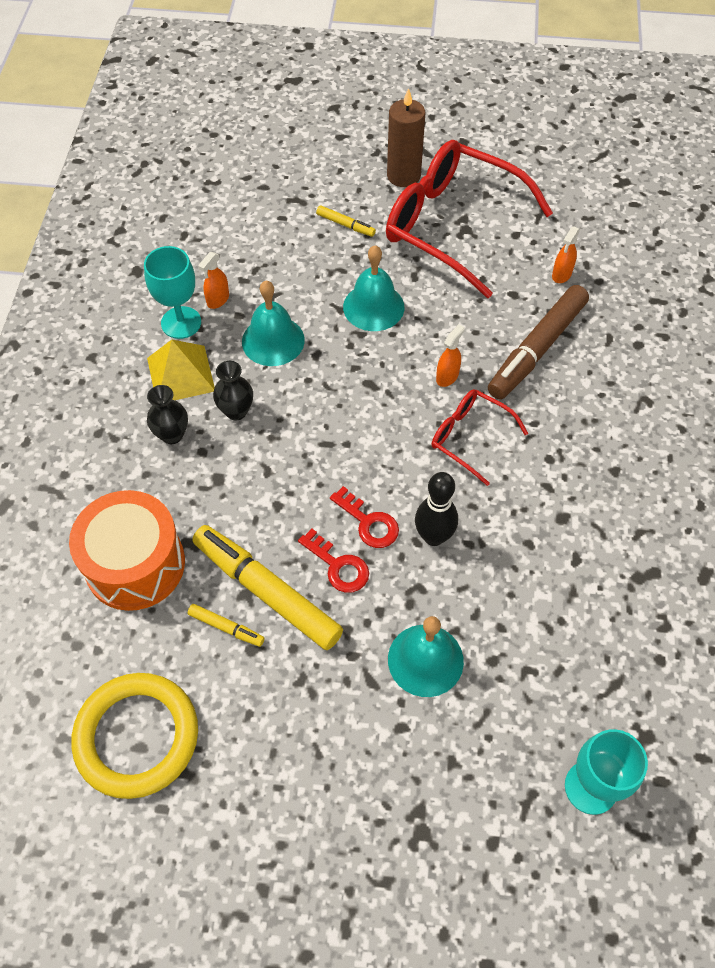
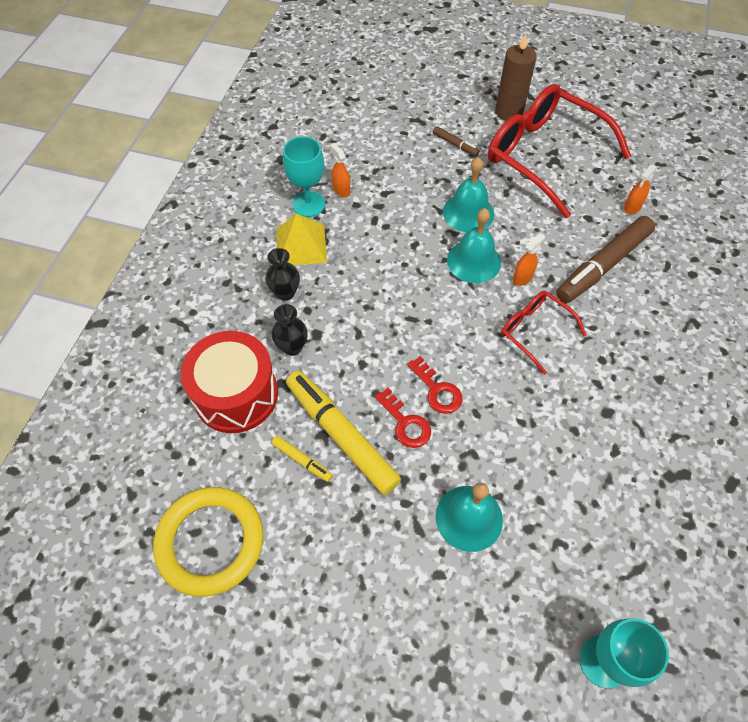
camera: 10 degrees right, 0 degrees up
(135, 564) = (236, 394): orange drum -> red drum
(218, 300) = (341, 190): orange spray bottle -> orange spray bottle turned 105 degrees clockwise
(236, 411) = (341, 281): black vase -> black vase (292, 347)
(273, 340) = (380, 228): turquoise bell -> turquoise bell (474, 261)
(345, 225) = (455, 144): yellow marker -> brown marker
(433, 537) = (491, 411): black bowling pin -> none

